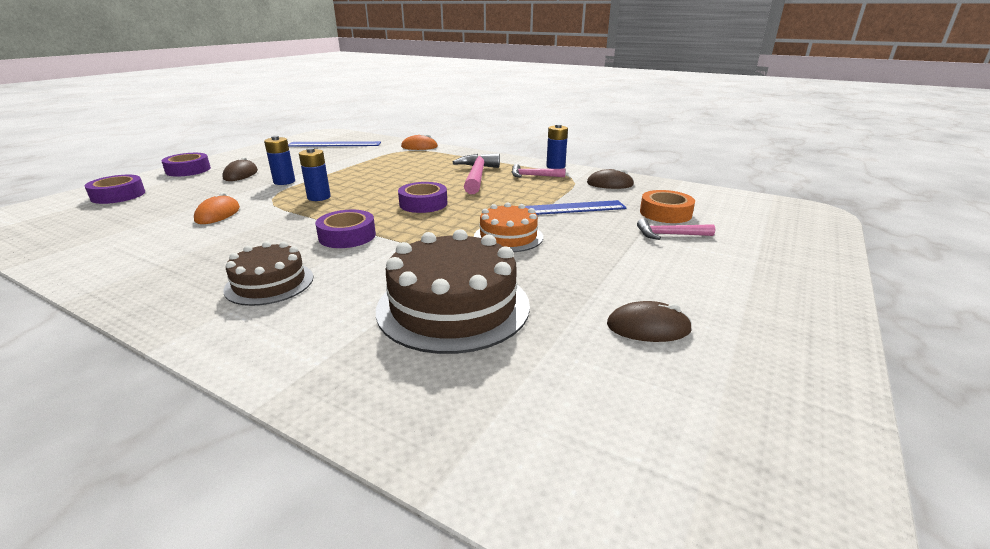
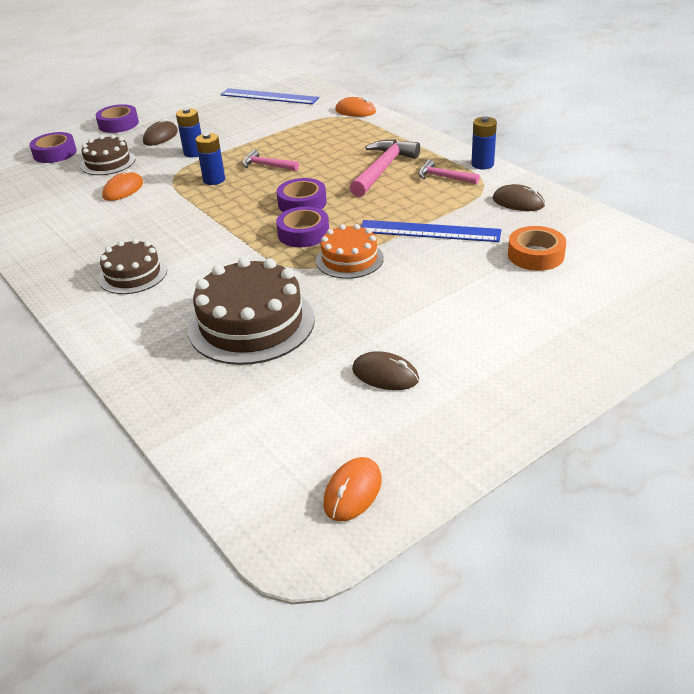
camera: 25 degrees right, 10 degrees up
(188, 196) = (108, 162): none -> brown cake
(347, 236) = (213, 234): purple tape -> purple tape (303, 233)
(669, 235) = (508, 284): pink hammer -> pink hammer (267, 165)
(765, 477) = (353, 492): none -> orange mouse

